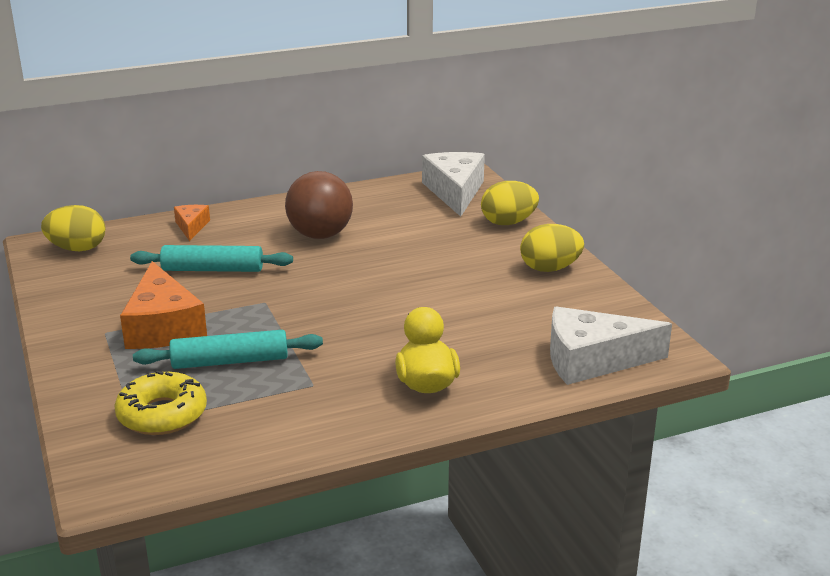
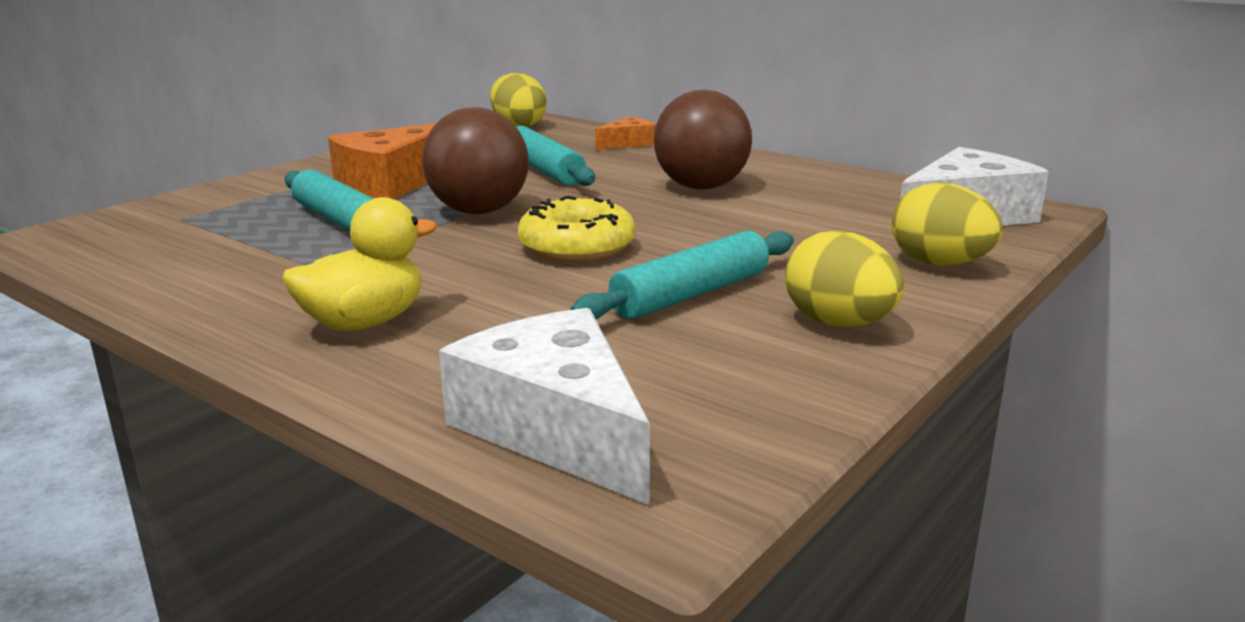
camera: 60 degrees right, 5 degrees down
(162, 414) = (204, 223): yellow donut -> yellow donut (577, 247)
(273, 311) = (479, 211): none -> brown ball
(481, 289) = (691, 294): none -> turquoise rolling pin

